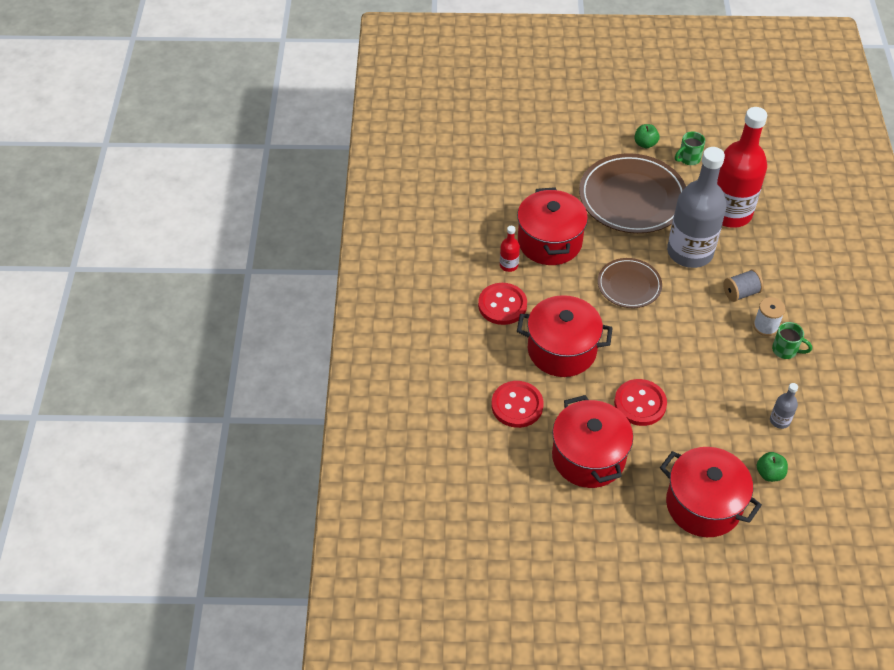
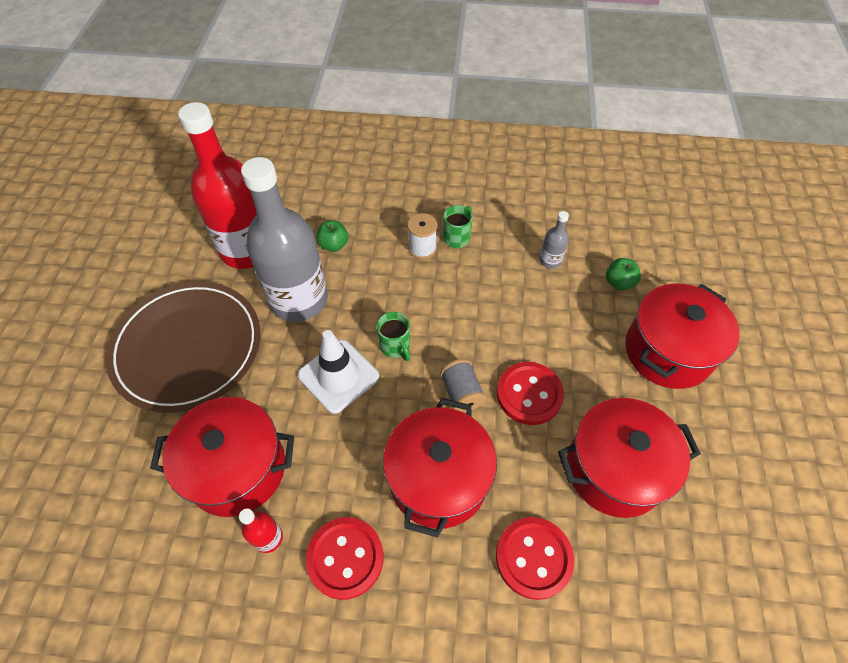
camera: 85 degrees left, 5 degrees up
(629, 285) = (338, 376): brown plate -> white traffic cone
(645, 144) = (97, 317): green apple -> green apple (334, 245)
(688, 159) = (144, 274): green mug -> green mug (395, 346)
(740, 293) = (371, 261): grey spool -> grey spool (461, 393)

